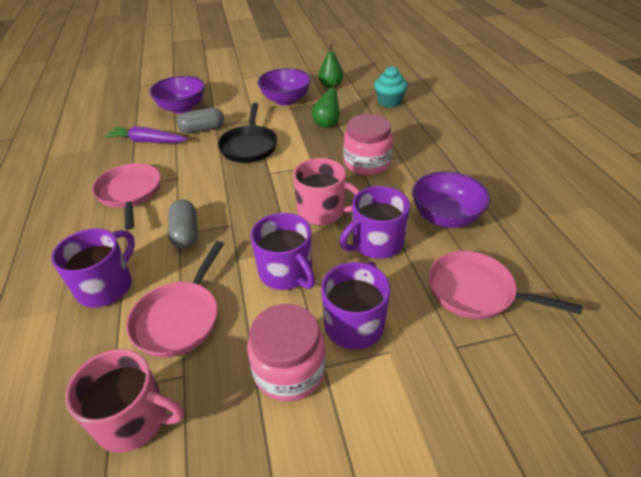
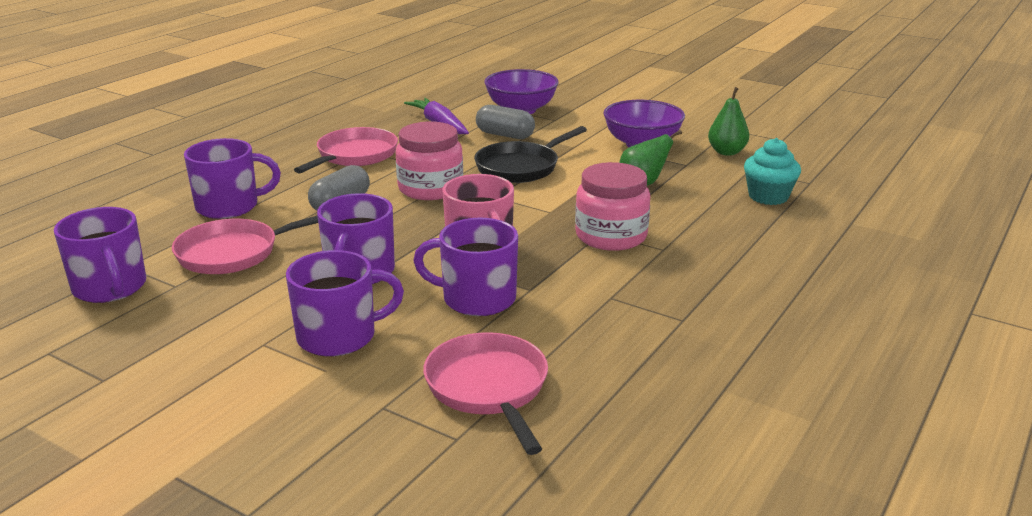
camera: 45 degrees right, 15 degrees down
(134, 419) = (110, 288): pink mug -> purple mug
(289, 370) = (238, 329): pink jar -> pink jar (430, 188)
(445, 217) = (593, 321): purple bowl -> none

